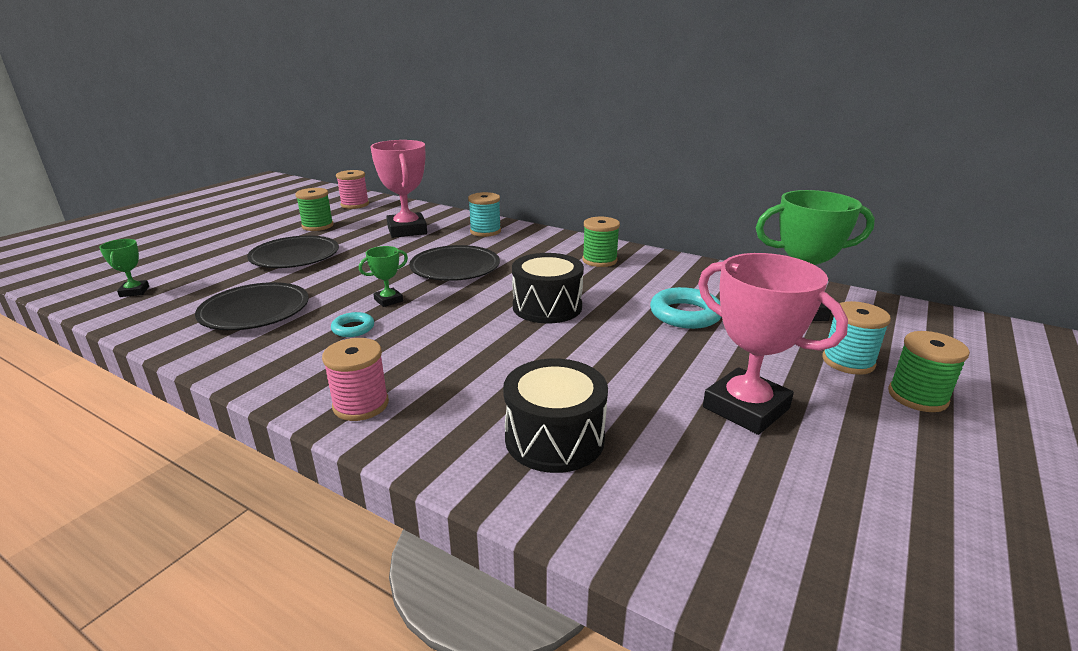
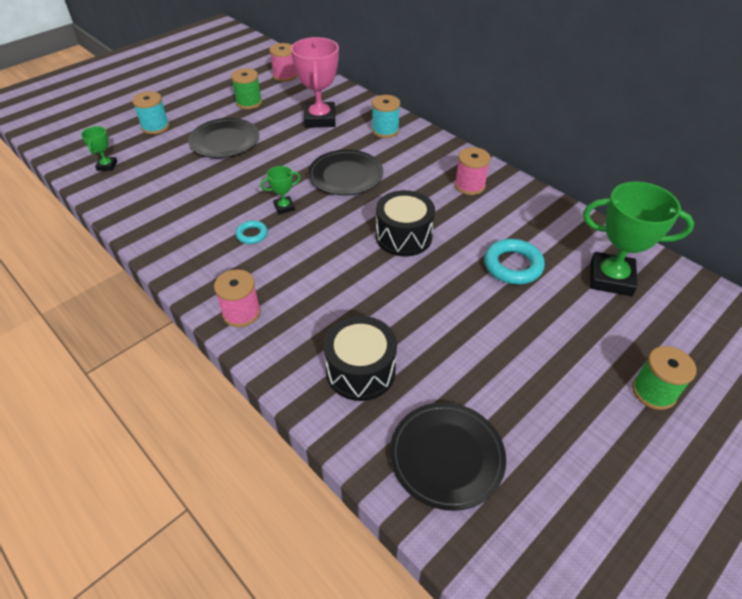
camera: 15 degrees right, 20 degrees up
(255, 311) = (187, 203): black plate -> black plate (446, 457)
(599, 260) = (469, 186): green spool -> pink spool
(745, 408) = (510, 373): pink trophy -> none
(848, 362) = (620, 344): turquoise spool -> turquoise spool (155, 127)

